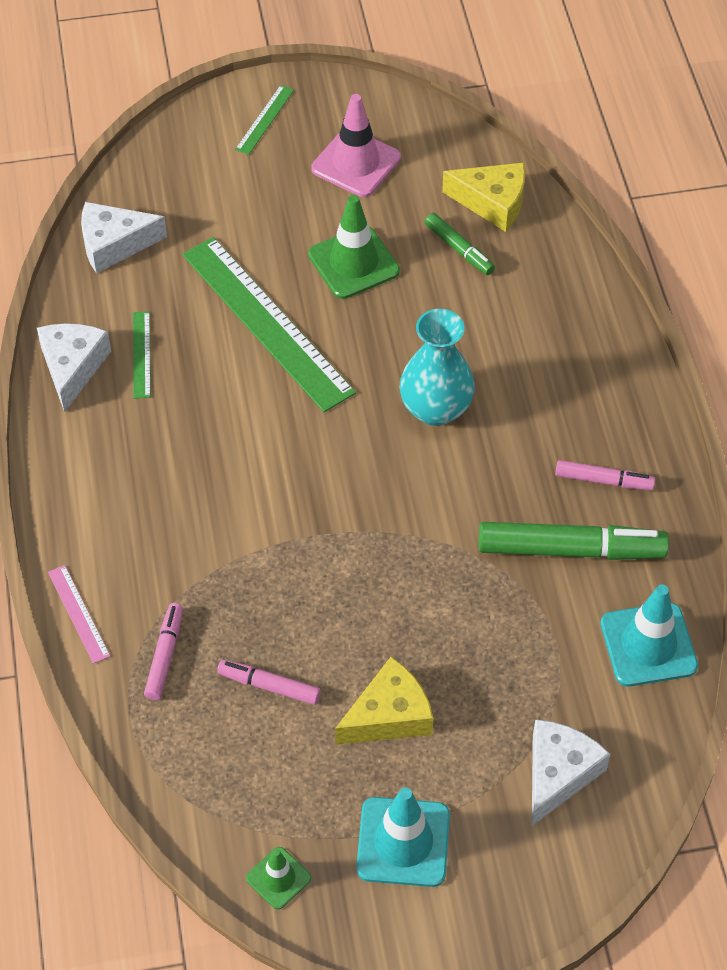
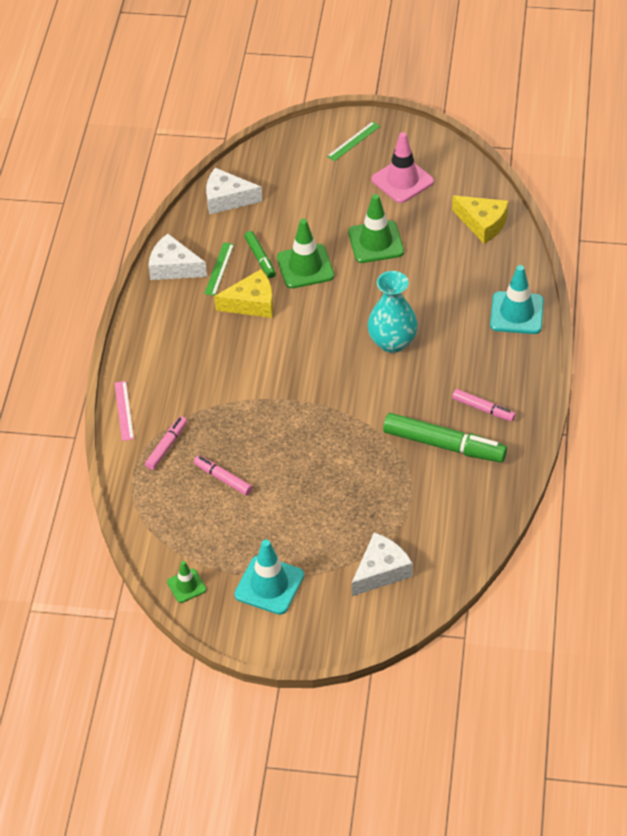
camera: 20 degrees right, 5 degrees down
(72, 367) = (173, 267): white cheese -> white cheese turned 90 degrees counterclockwise
(267, 322) = (305, 267): green ruler -> green traffic cone
(389, 715) = (289, 513): yellow cheese -> yellow cheese (252, 303)
(459, 249) = (448, 248): green marker -> green marker (260, 258)
(648, 645) = (470, 512): turquoise traffic cone -> turquoise traffic cone (517, 313)

